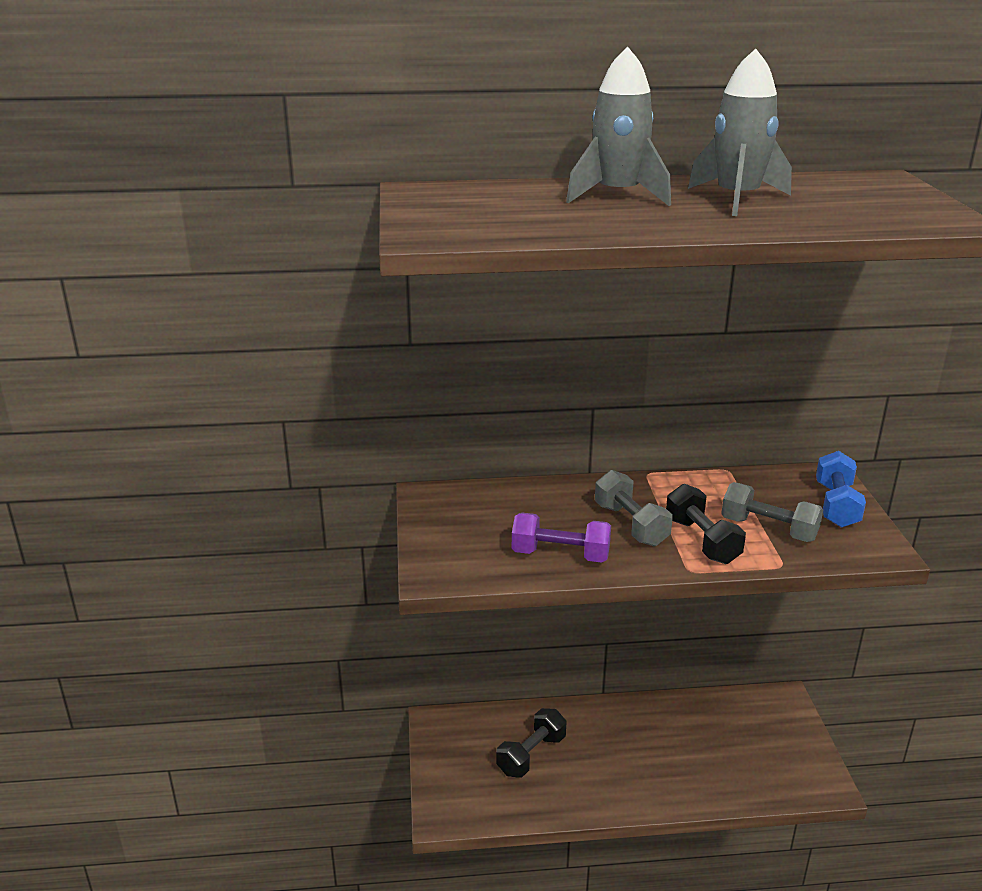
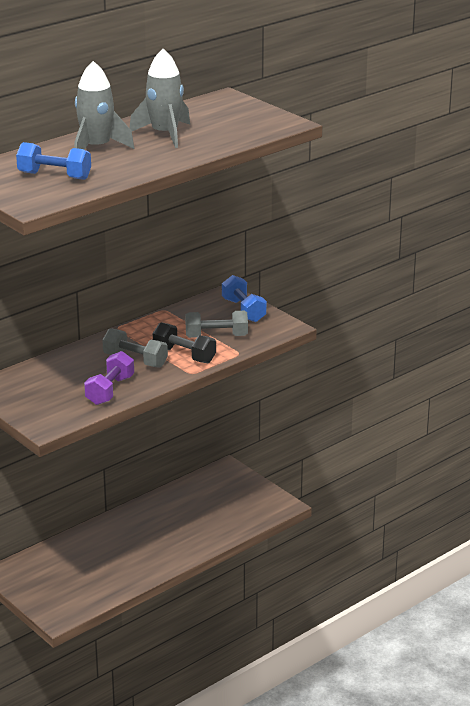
camera: 35 degrees left, 0 degrees up
(512, 212) = (54, 176): none -> blue dumbbell
(531, 755) = (88, 563): black dumbbell -> none
(560, 555) = (110, 390): purple dumbbell -> purple dumbbell turned 45 degrees counterclockwise

